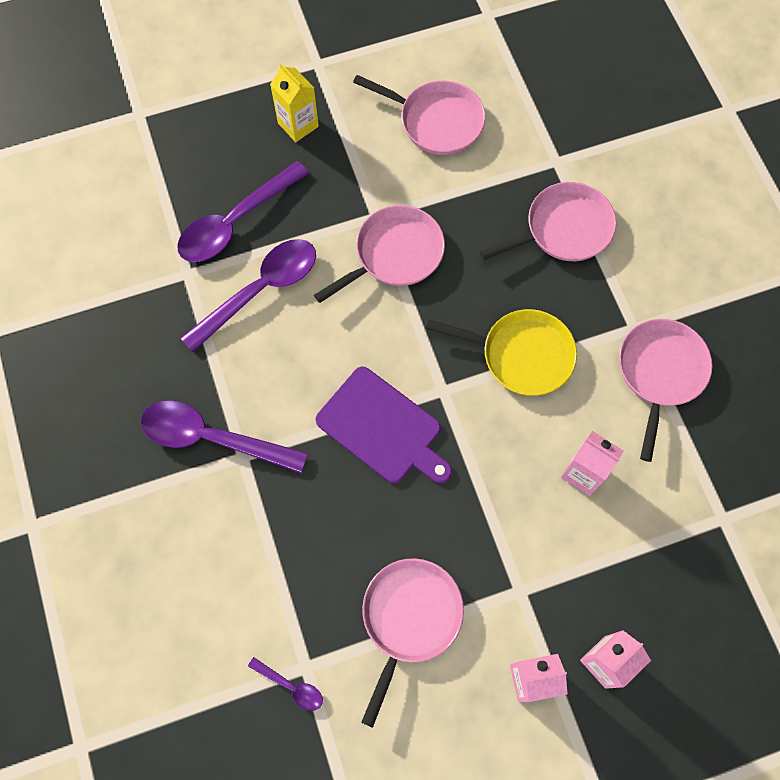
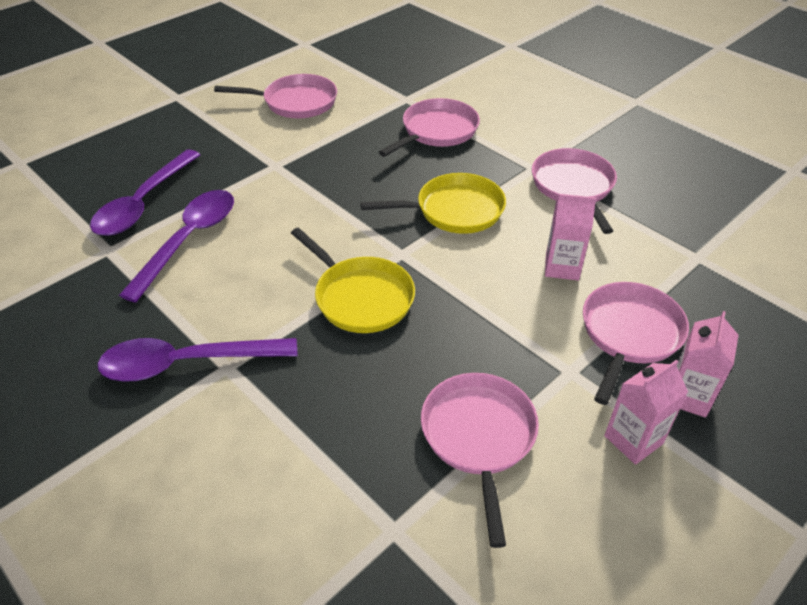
camera: 25 degrees left, 25 degrees down
(291, 686) = (386, 558): purple spoon -> none
(298, 125) = (176, 132): yellow carton -> none
(382, 428) = (360, 297): purple cutting board -> yellow pan
(394, 254) = (304, 183): pink pan -> pink pan (629, 334)

